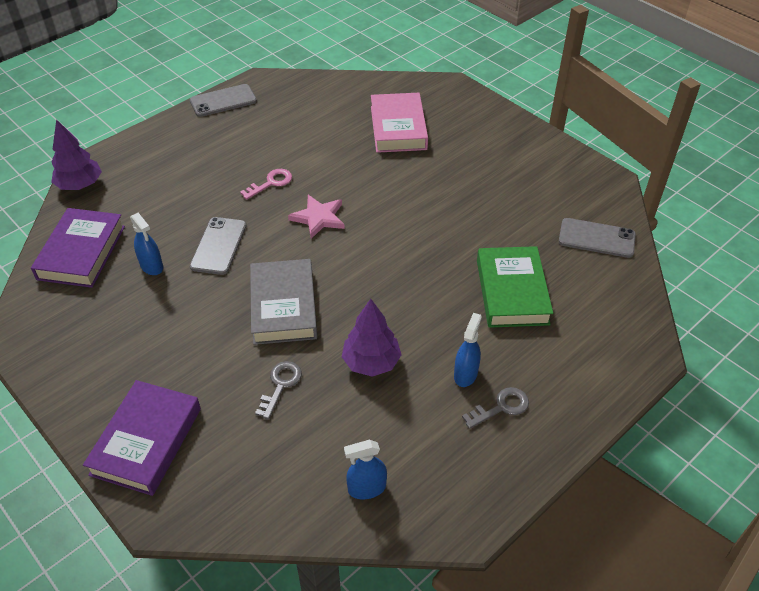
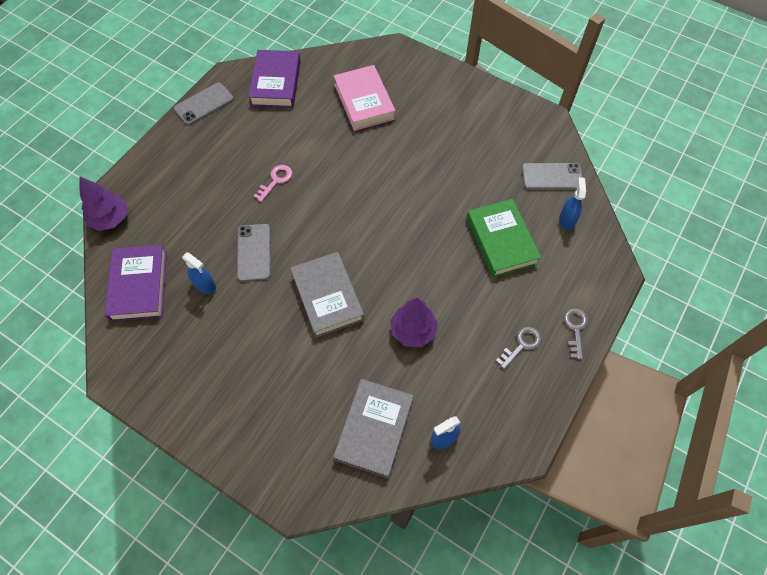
camera: 15 degrees left, 15 degrees up
(146, 441) = (262, 444): purple book -> purple book (276, 83)
(280, 385) = (350, 368): grey key -> grey key (575, 329)
(284, 457) = (374, 429): none -> grey book
(318, 218) = (327, 206): pink star -> none
(465, 374) = (487, 323): blue spray bottle -> blue spray bottle (567, 220)

